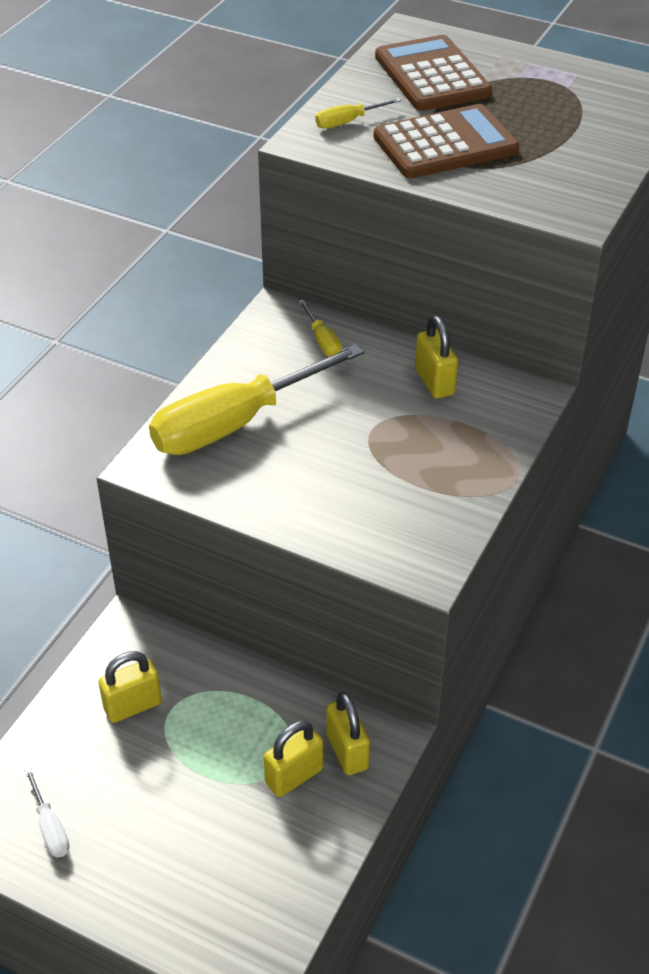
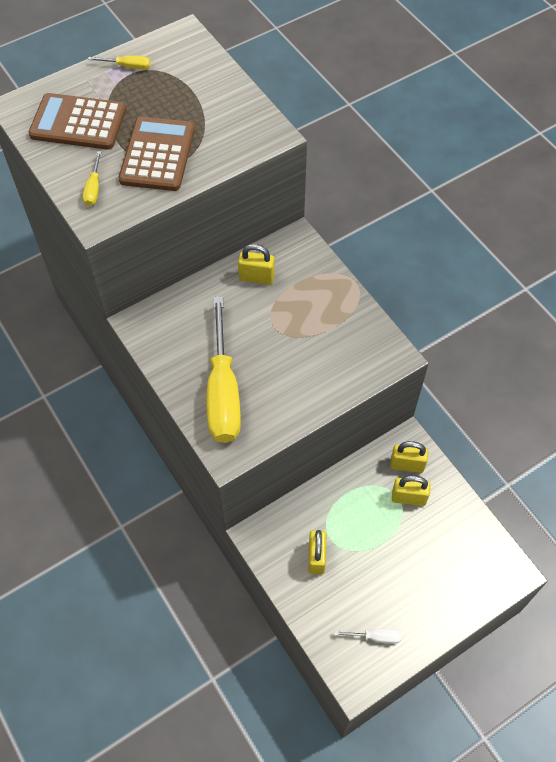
camera: 60 degrees left, 15 degrees up
(294, 776) = (408, 498): yellow padlock -> yellow padlock turned 75 degrees counterclockwise
(323, 341) = (182, 313): yellow screwdriver -> yellow screwdriver (128, 67)

